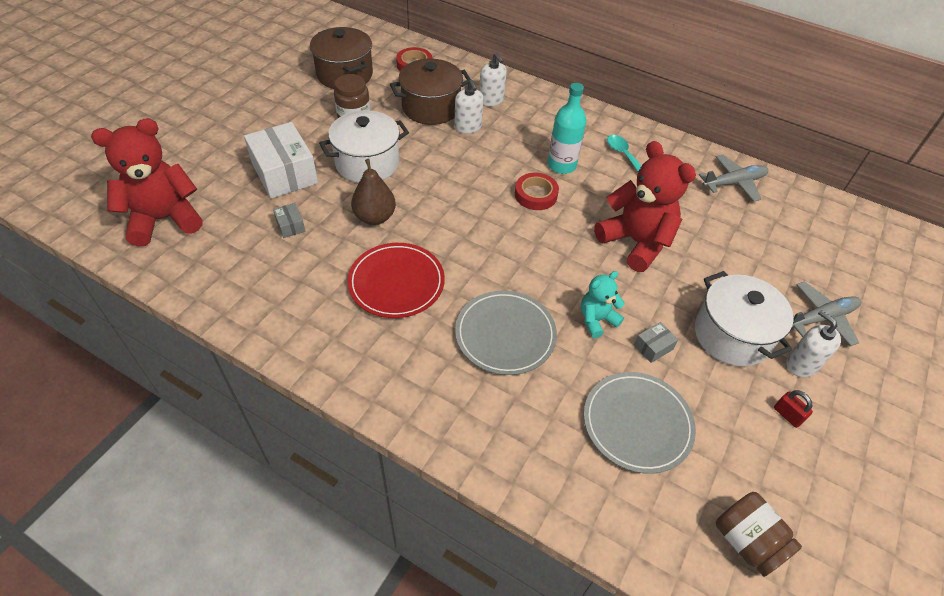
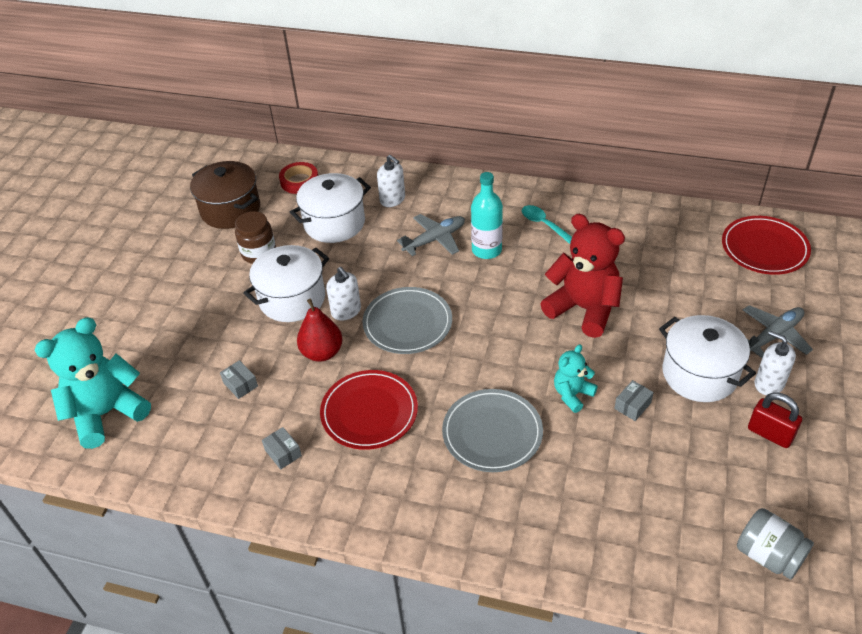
camera: 10 degrees left, 5 degrees down
(164, 219) = (107, 413): red teddy bear -> turquoise teddy bear
(284, 173) = (211, 332): white box -> none
(303, 298) = (283, 453): none -> grey box
(375, 217) = (322, 352): brown pear -> red pear
(431, 108) = (334, 223): brown pot -> white pot
(468, 127) = (379, 234): white soap dispenser -> white soap dispenser (346, 311)
(536, 195) = (472, 287): red tape -> none
(637, 423) = (641, 480): grey plate -> grey plate (407, 323)
(733, 183) = (656, 225): grey plane -> grey plane (434, 239)
(747, 541) = (768, 555): brown jar -> grey jar
(787, 415) = (770, 434): red padlock -> red padlock, size x1.59
(837, 232) = (764, 248): none -> red plate

